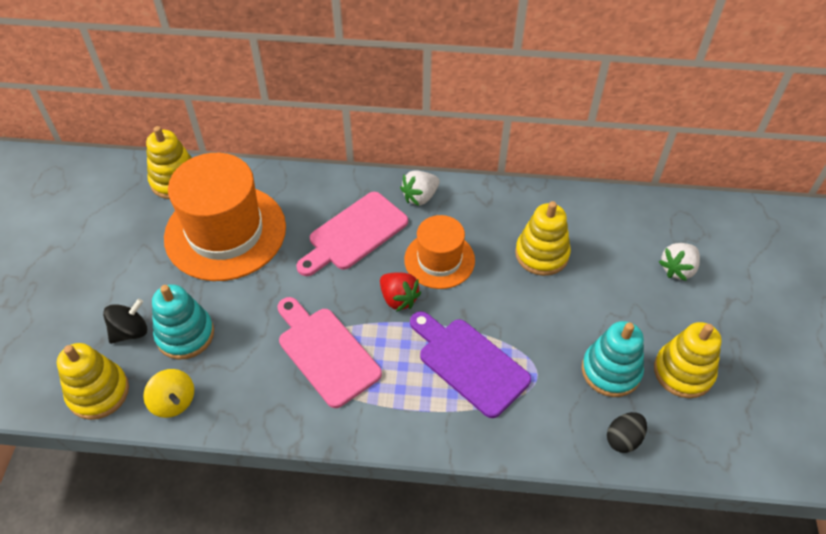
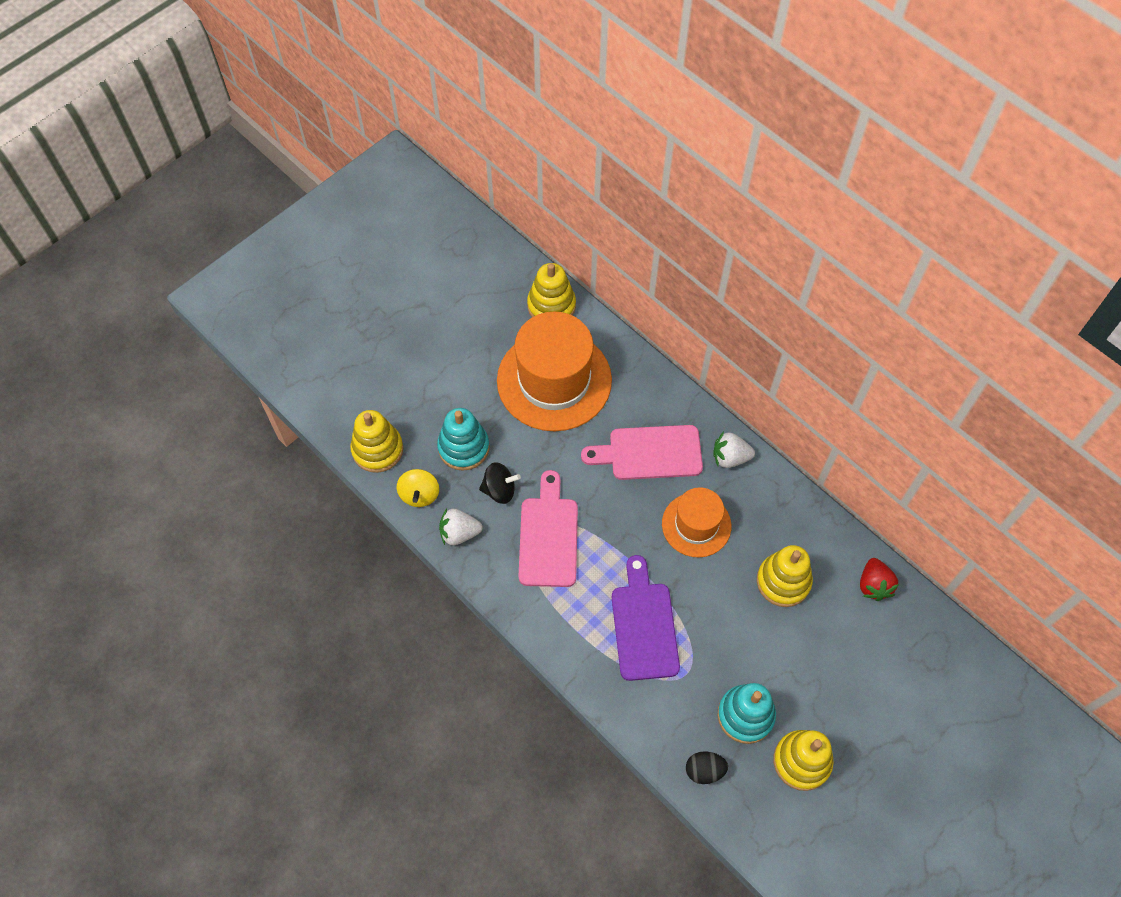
camera: 40 degrees right, 10 degrees up
(130, 331) = (429, 417): black spinning top -> black spinning top (499, 490)
(398, 299) = (636, 534): red strawberry -> red strawberry (873, 585)
(677, 269) = (885, 680): white strawberry -> white strawberry (459, 533)

